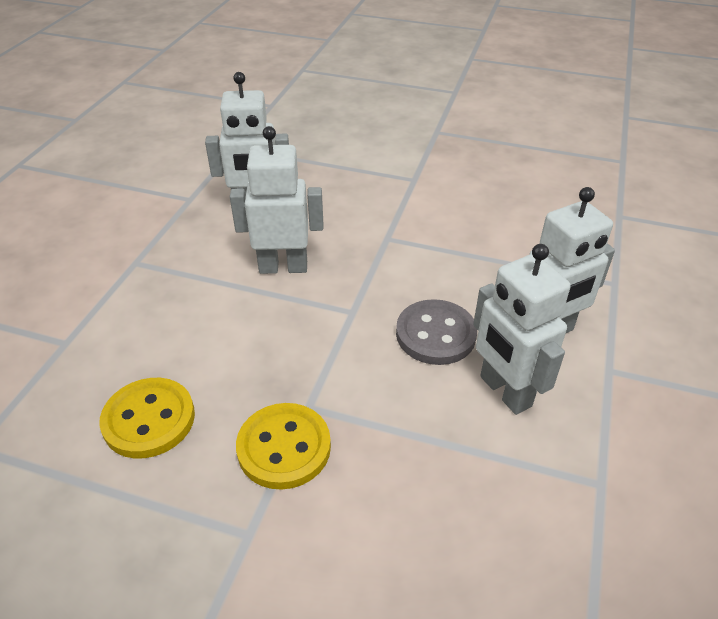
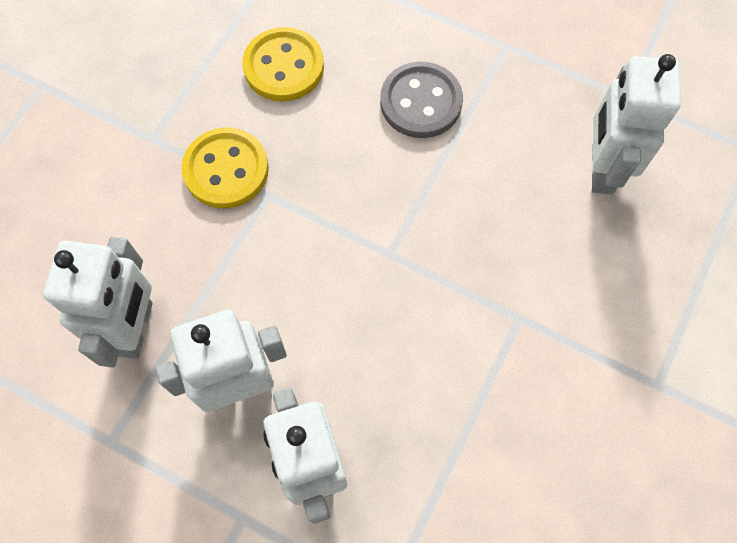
camera: 100 degrees right, 25 degrees up
(283, 267) = (477, 190): white robot -> white robot (135, 329)
(435, 334) = (337, 336): grey button -> grey button (421, 102)

